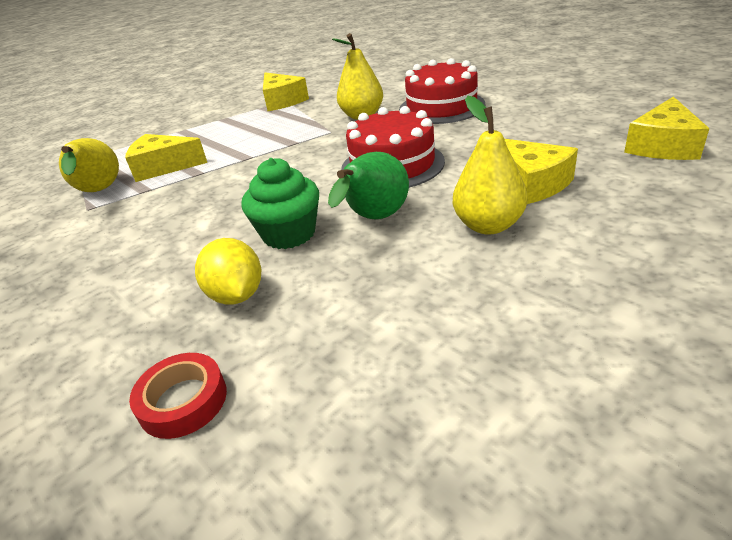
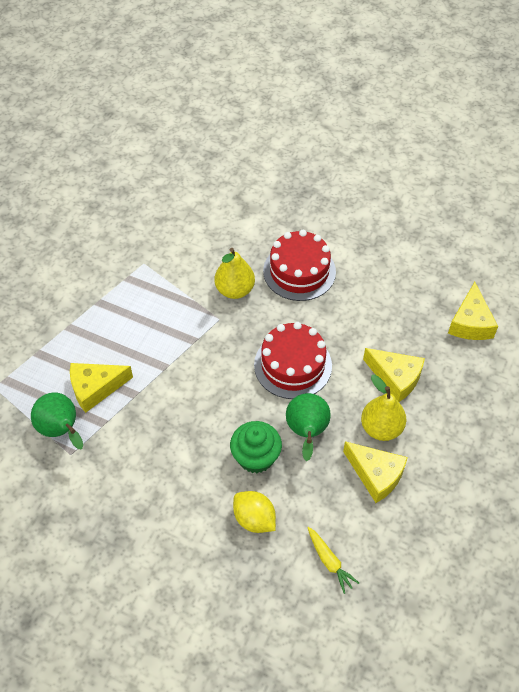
camera: 25 degrees left, 20 degrees up
(99, 192) = (61, 430): yellow pear -> green pear
(183, 401) = (272, 596): red tape -> none
(282, 101) = (141, 264): yellow cheese -> yellow cheese (376, 475)
(315, 370) = (329, 561): none -> yellow carrot

